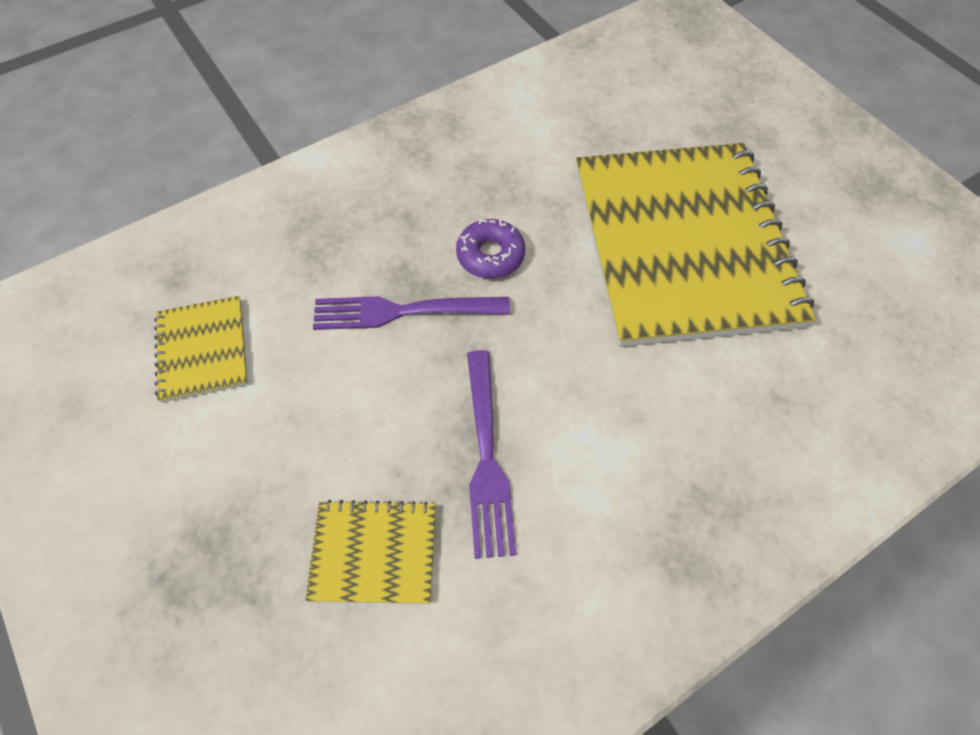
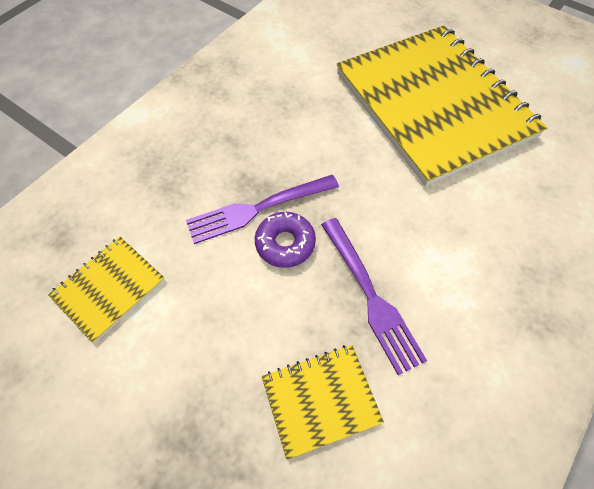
camera: 20 degrees left, 0 degrees up
(203, 350) = (109, 288): yellow notebook -> yellow notebook turned 75 degrees clockwise
(490, 255) = (304, 149): purple donut -> purple donut (285, 243)

